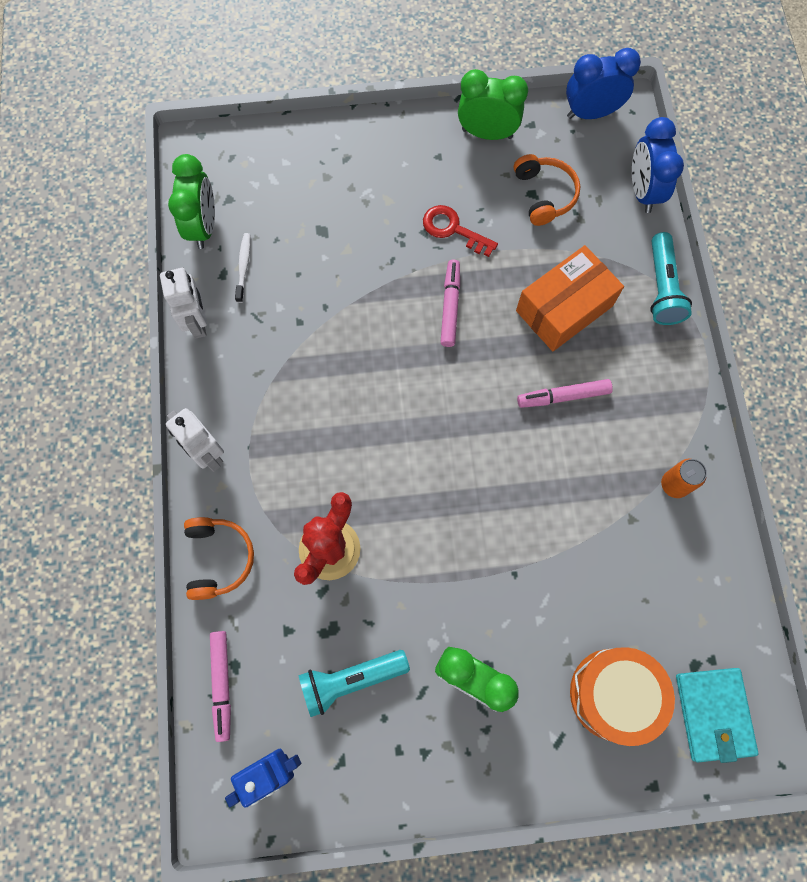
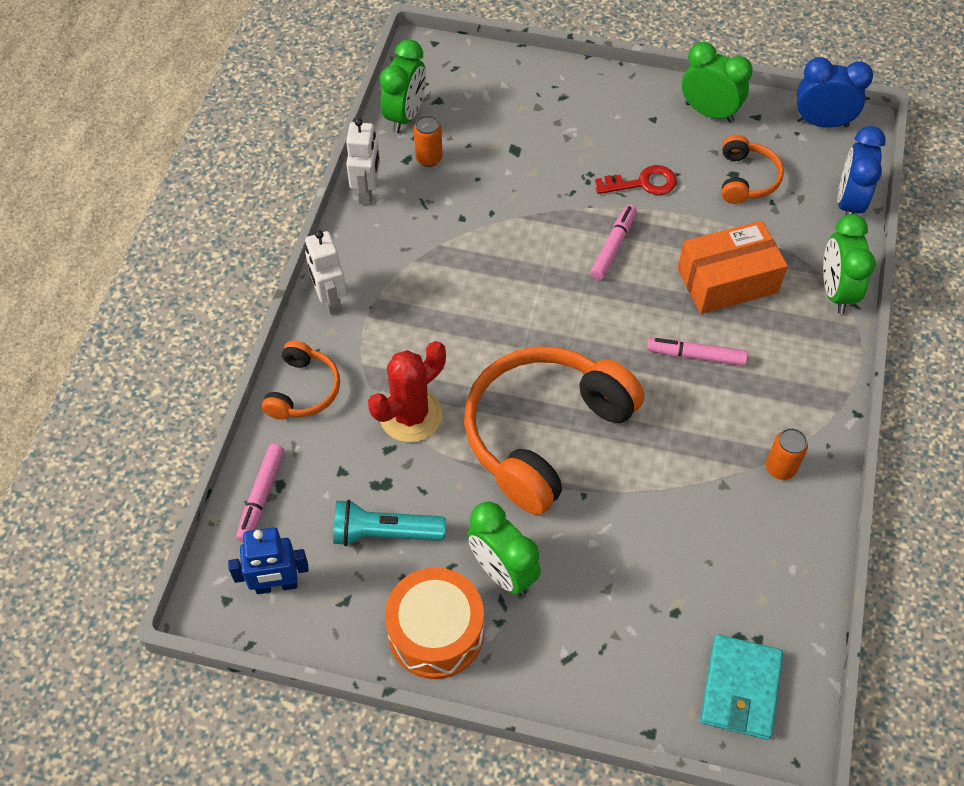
camera: 20 degrees right, 15 degrees down
(244, 266) = (429, 158): white toothbrush -> orange can
(453, 229) = (642, 183): red key -> red key turned 120 degrees clockwise
(457, 524) = (544, 433): none -> orange headphones
(614, 694) = (642, 635): orange drum -> orange drum (436, 632)
(662, 288) = (836, 291): turquoise flashlight -> green clock

